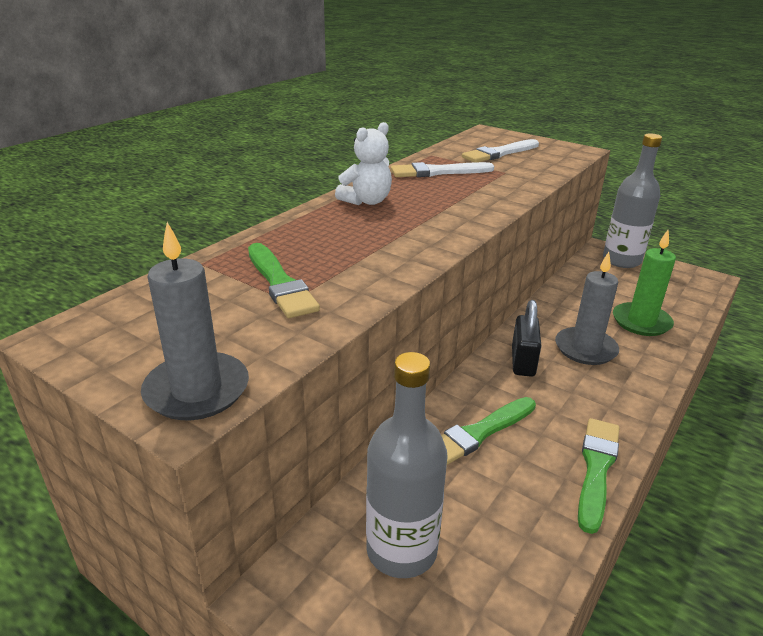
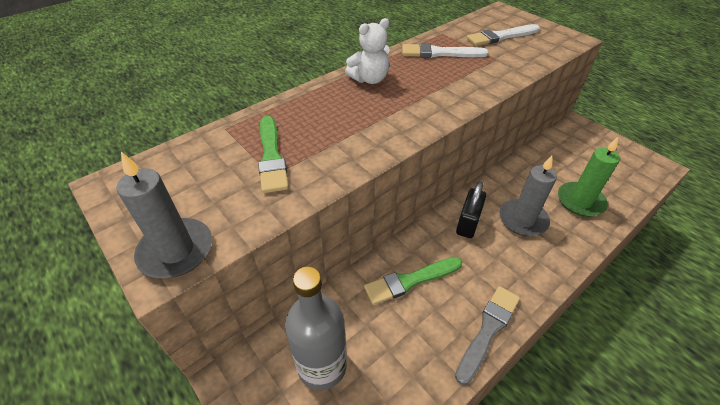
camera: 15 degrees right, 15 degrees up
(596, 468) = (488, 330): green brush -> grey brush
(621, 260) = (588, 137): grey bottle -> none

